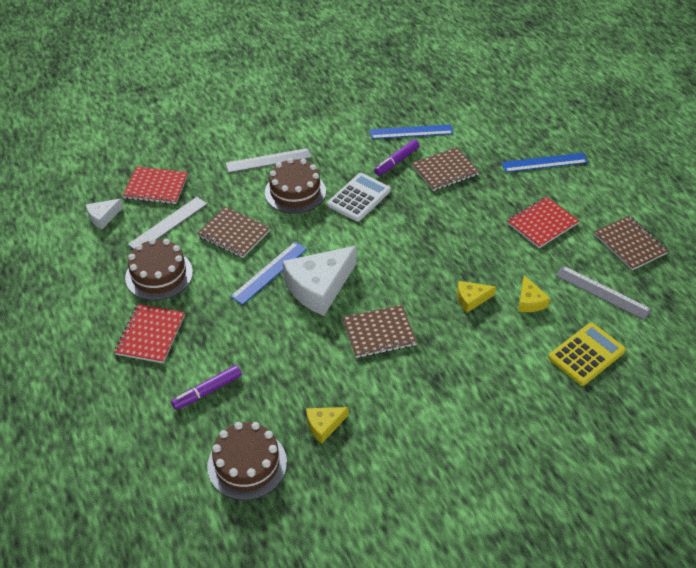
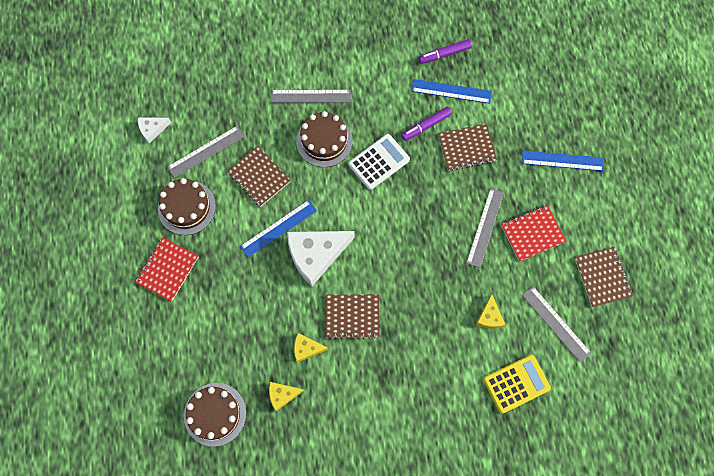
camera: 15 degrees right, 25 degrees up
(156, 187) = (204, 104): red notebook -> none
(207, 391) = (200, 338): purple marker -> purple marker (444, 54)
(471, 299) = (440, 301): yellow cheese -> yellow cheese (306, 348)
(491, 228) = (485, 227): none -> grey ruler

